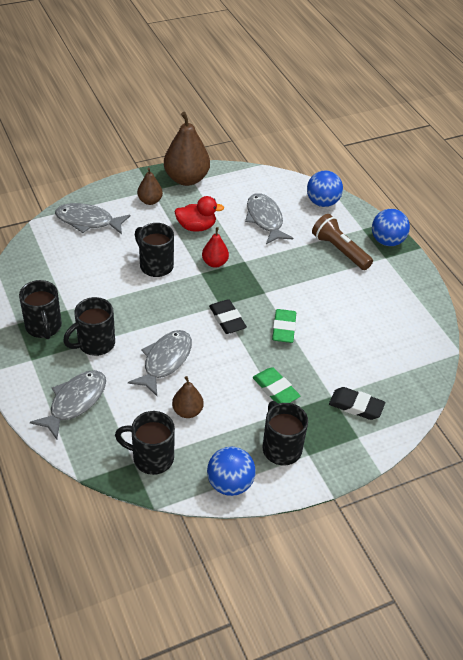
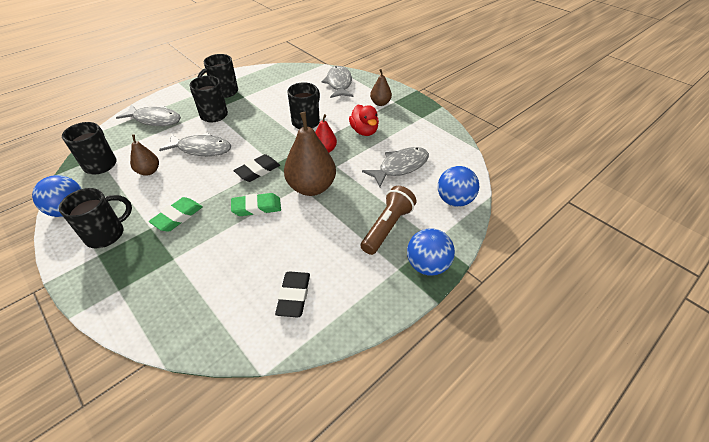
camera: 75 degrees right, 0 degrees up
(186, 179) = (421, 114): brown pear -> brown pear (311, 187)
(356, 406) = (160, 280): black eraser -> black eraser (294, 296)

